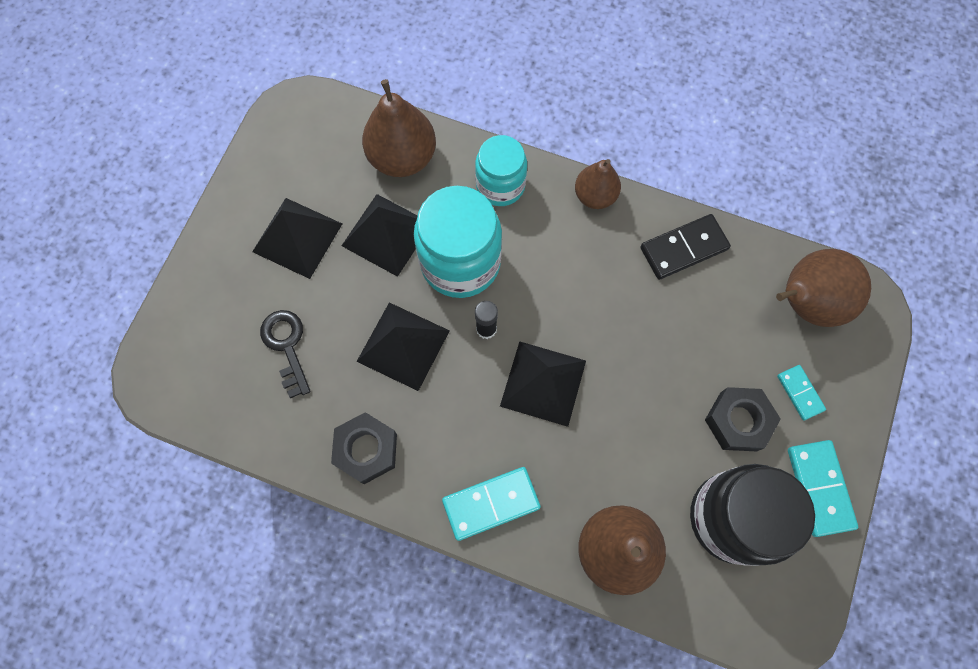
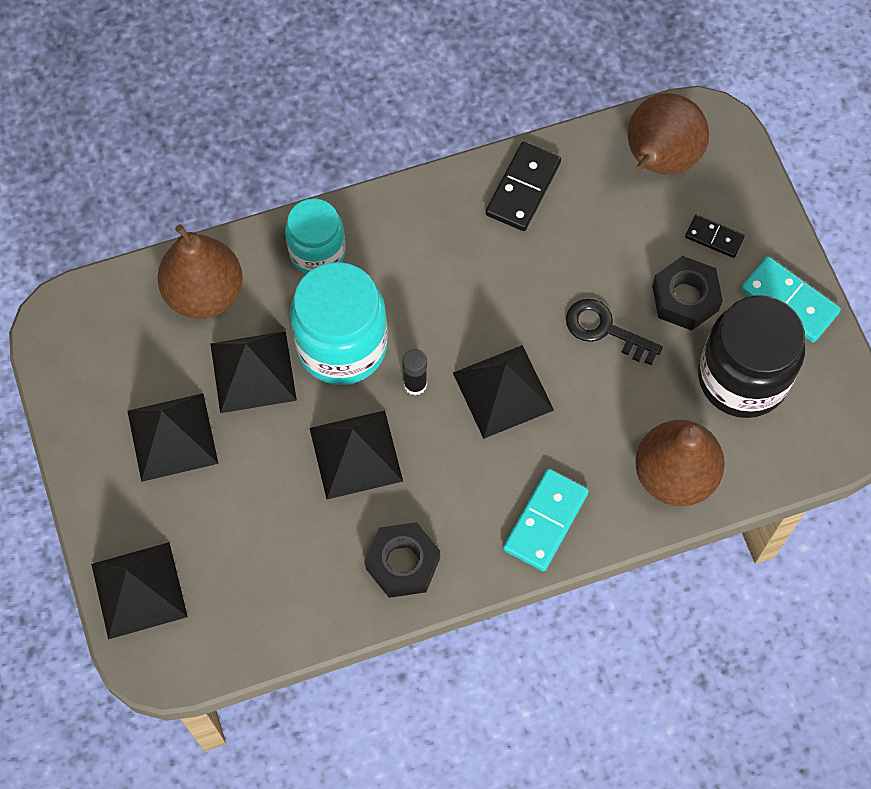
camera: 40 degrees left, 5 degrees down
(185, 323) = (139, 590): none -> black pyramid
(286, 346) = (252, 536): black key -> black key (605, 330)
(595, 196) = (409, 199): brown pear -> none
(800, 393) = (714, 237): turquoise domino -> black domino

